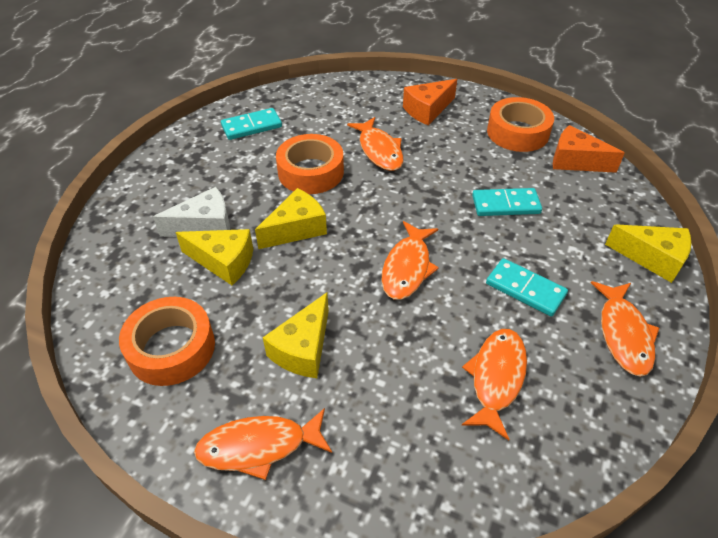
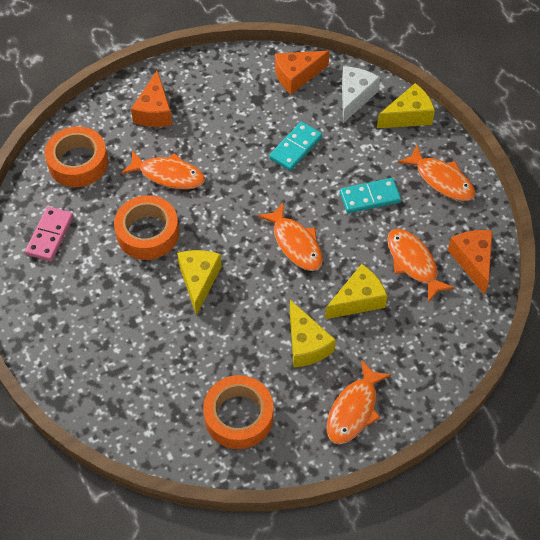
camera: 50 degrees left, 10 degrees up
(205, 226) = (139, 334): white cheese -> white cheese (354, 97)
(224, 262) = (188, 343): yellow cheese -> yellow cheese (358, 300)
(252, 126) = (50, 235): turquoise domino -> pink domino
(517, 132) = (236, 81): orange tape -> orange tape (78, 162)
(566, 435) = (472, 261): none -> orange cheese

